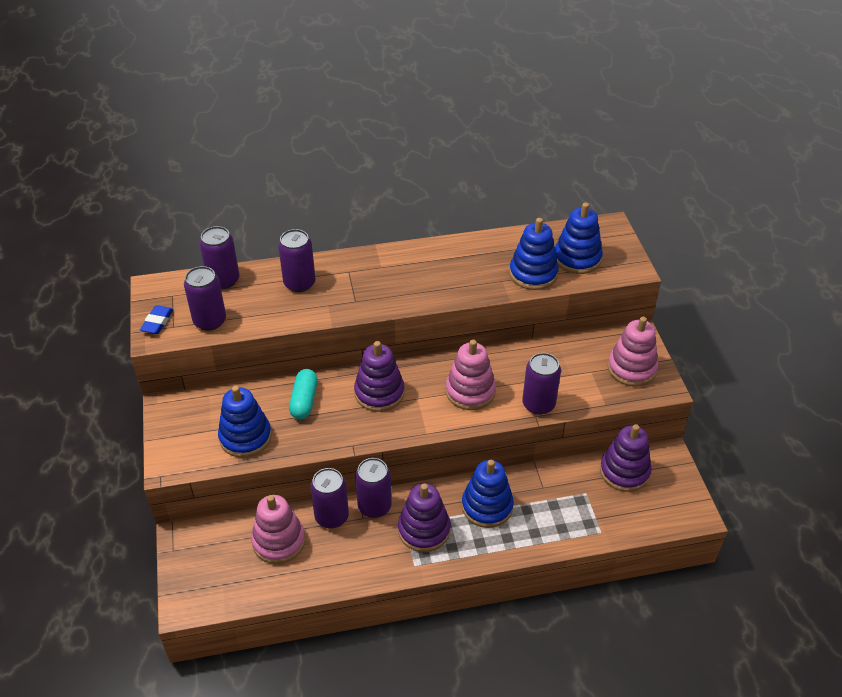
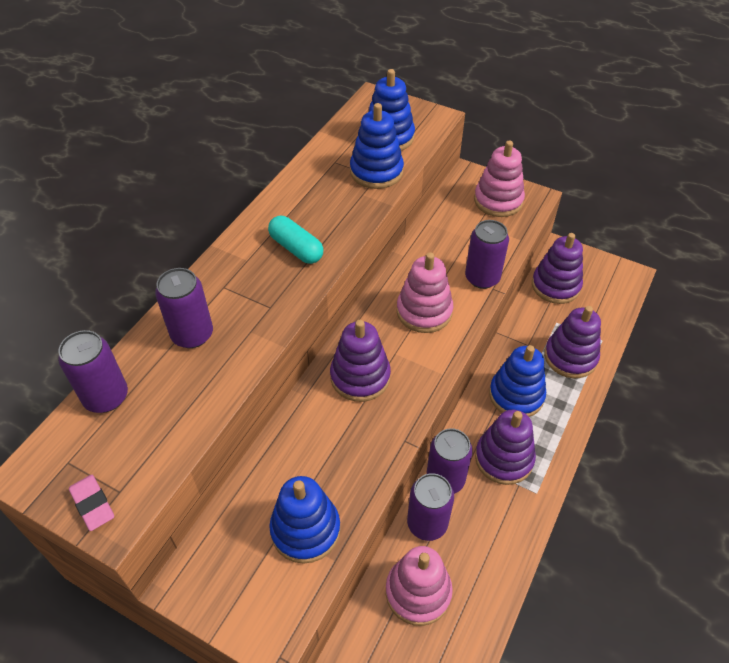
camera: 50 degrees left, 5 degrees up
(157, 322) = (93, 504): blue eraser -> pink eraser
(210, 321) = (153, 449): purple can -> none
(304, 401) = (308, 444): turquoise capsule -> turquoise capsule (296, 248)
(560, 520) = (570, 357): none -> purple stacking toy

